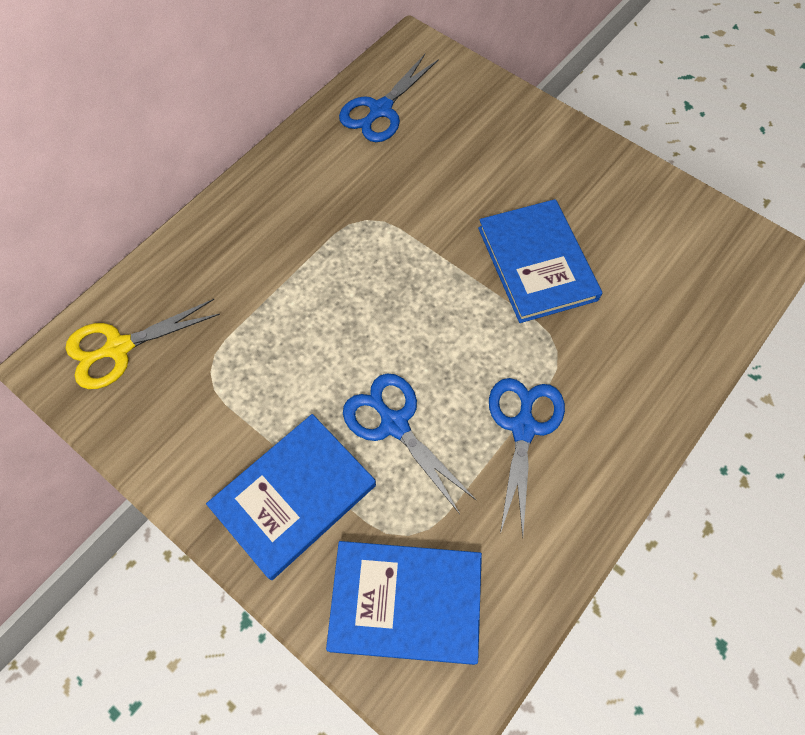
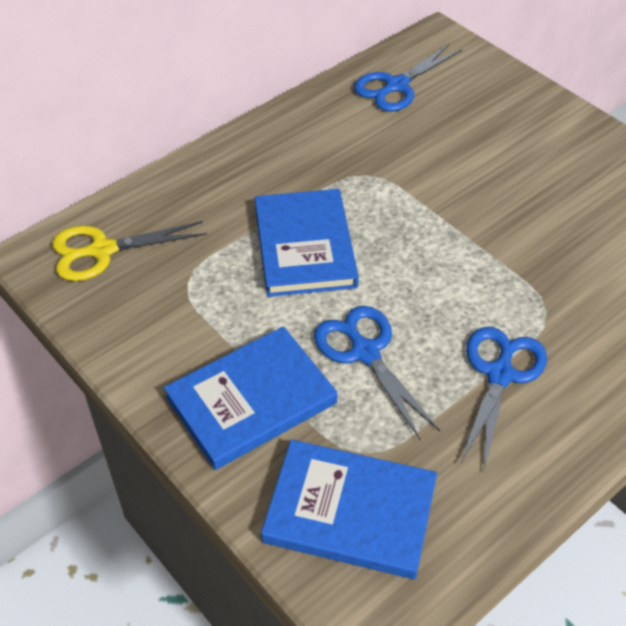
camera: 10 degrees right, 15 degrees down
(537, 263) = (536, 233): blue book -> blue book (305, 246)

